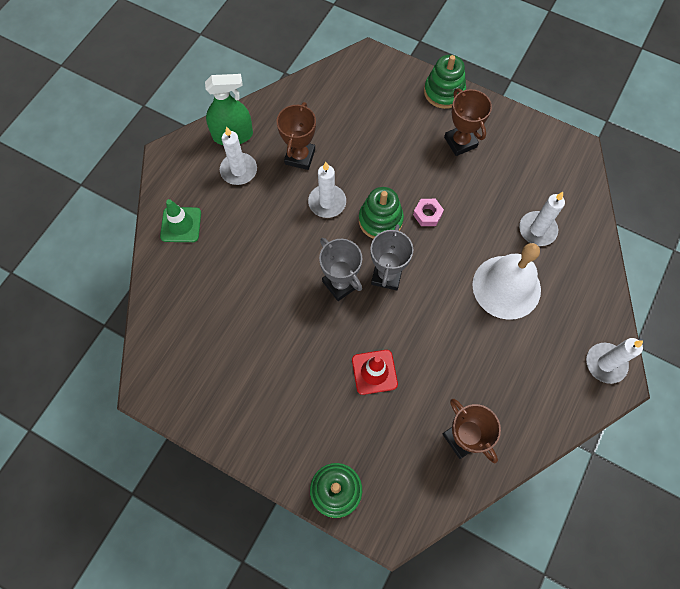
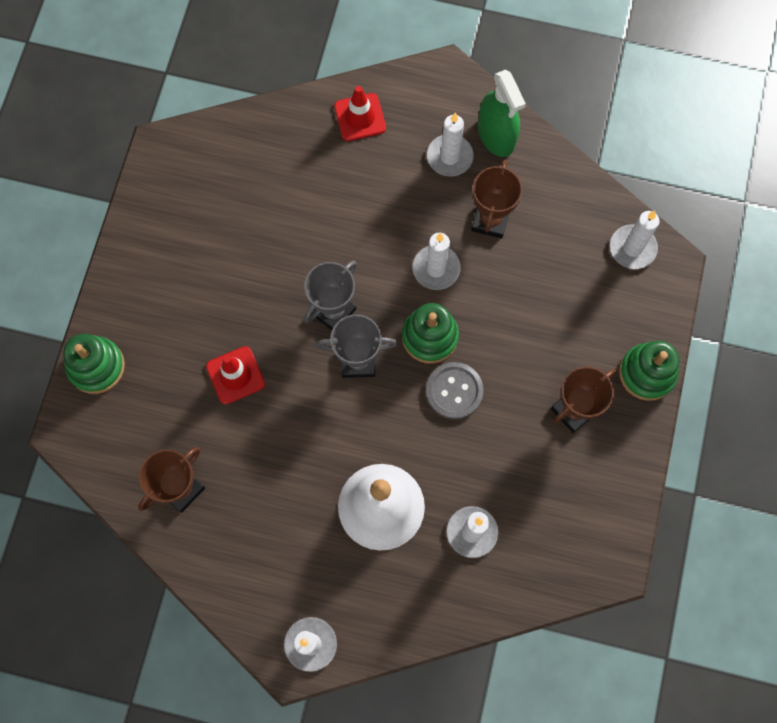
camera: 75 degrees right, 5 degrees up
(181, 225) = (360, 117): green traffic cone -> red traffic cone
(300, 157) = (490, 220): brown trophy -> brown trophy turned 75 degrees counterclockwise
(350, 75) = (632, 248): none -> white candle
(427, 214) = (454, 391): pink nut -> grey button

